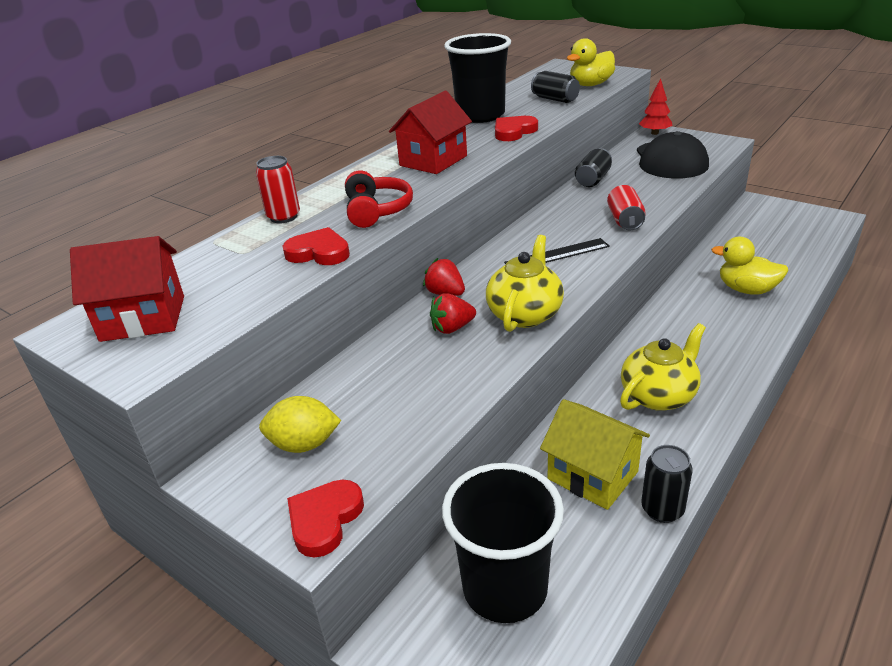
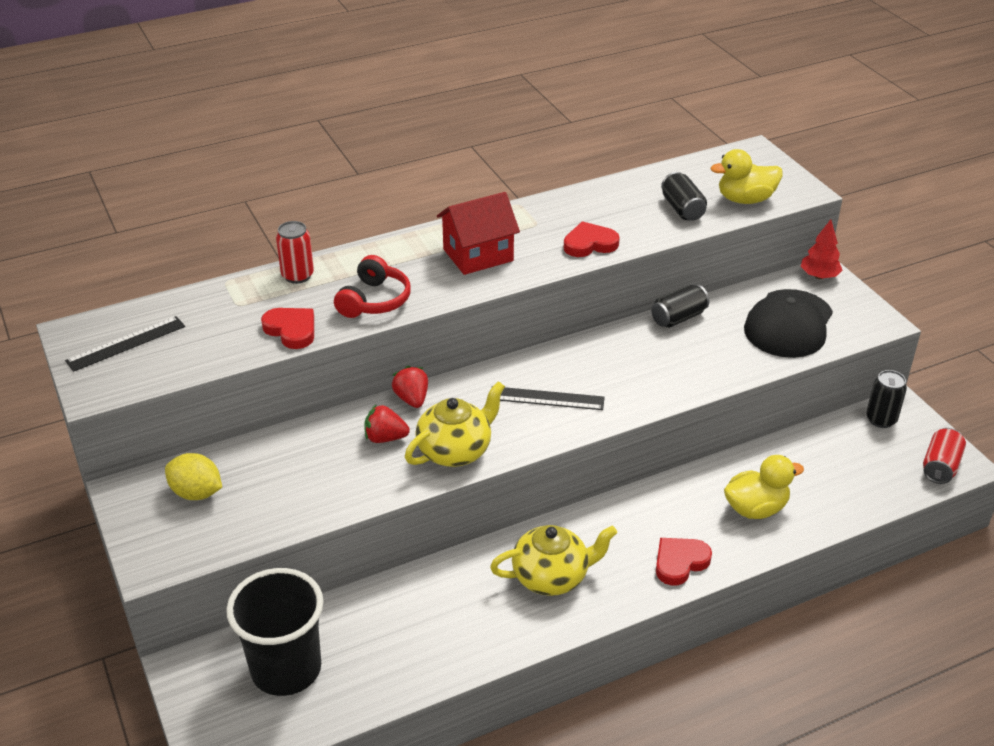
camera: 25 degrees right, 5 degrees up
(143, 318) = (126, 343): red house -> black ruler
(324, 519) = (167, 557): red heart -> red heart (680, 562)
(480, 115) = (584, 205): black cup -> none
(592, 475) = (427, 618): yellow house -> none
(625, 220) = (651, 385): red can -> red can (940, 466)
(662, 509) = (452, 671): black can -> black can (881, 419)
(746, 290) = (755, 508): yellow duck -> yellow duck turned 105 degrees clockwise

